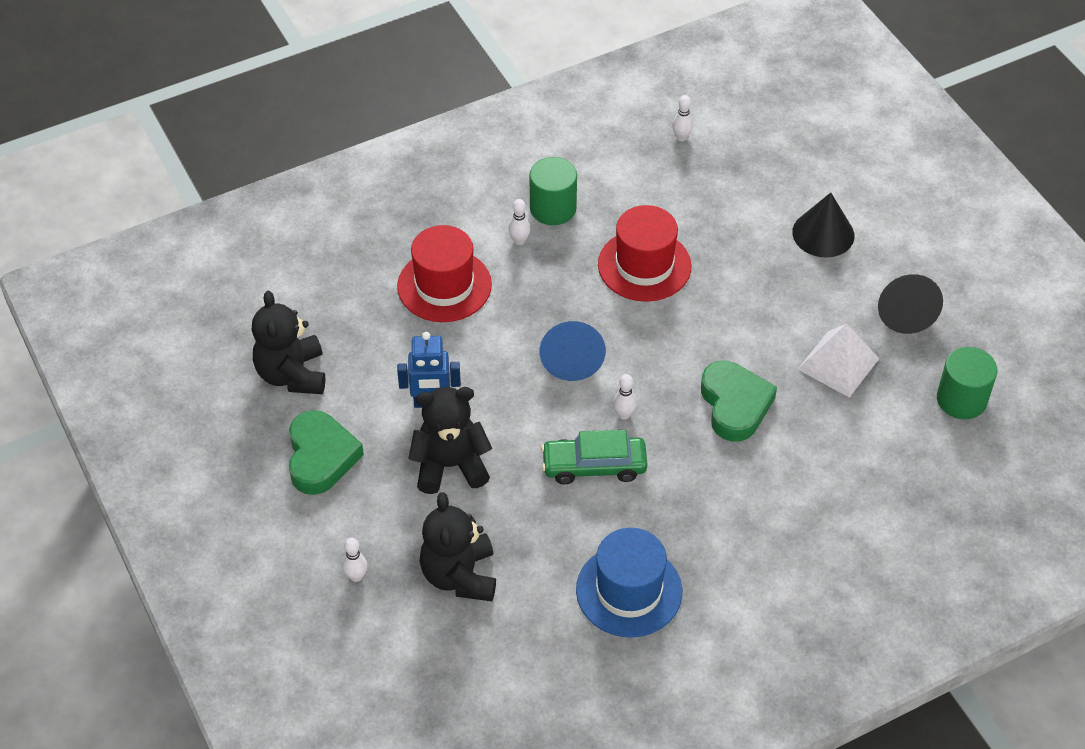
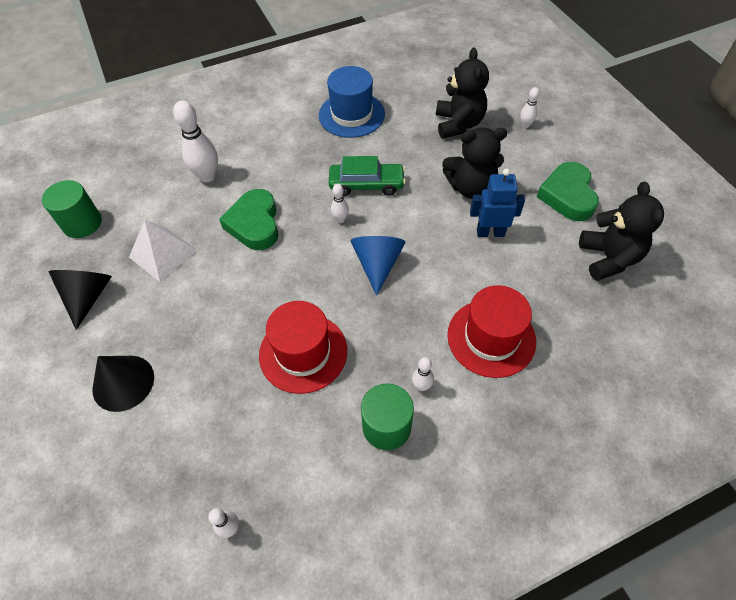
camera: 175 degrees left, 5 degrees up
(821, 473) = (207, 176): none -> white bowling pin

